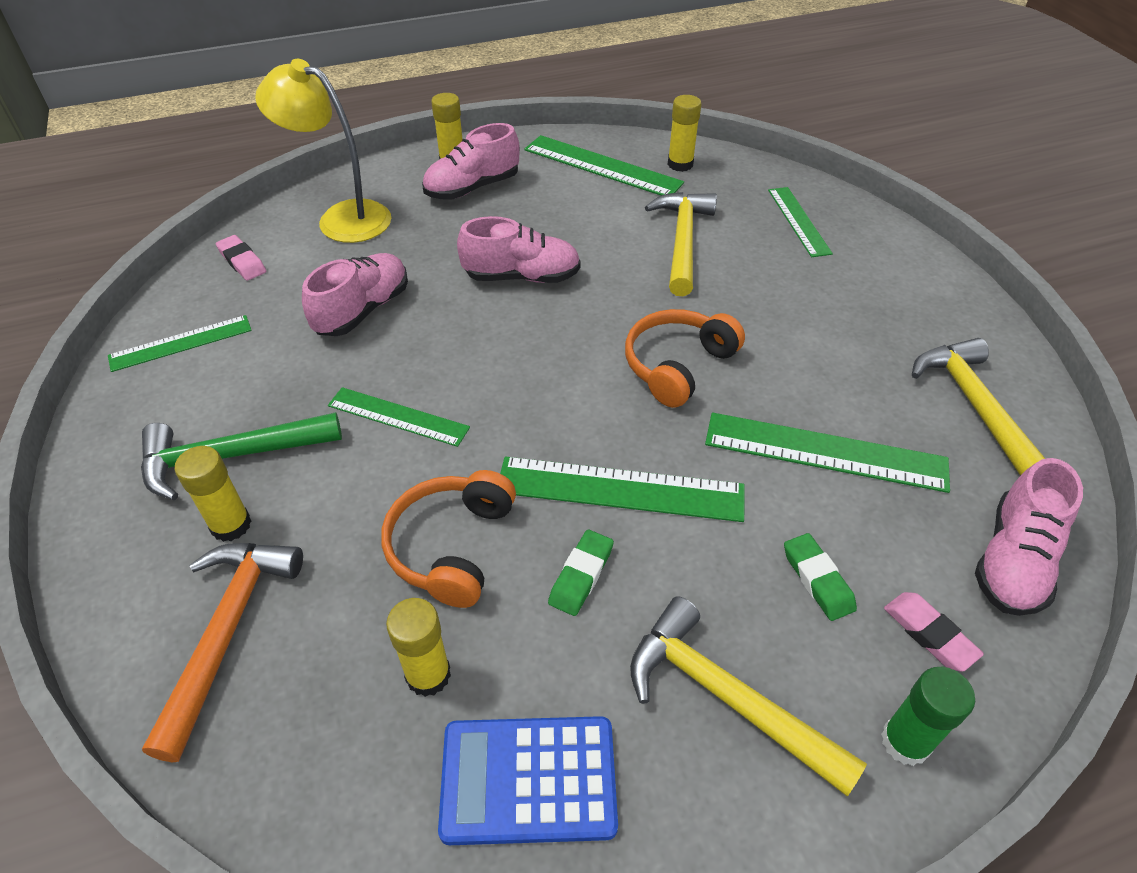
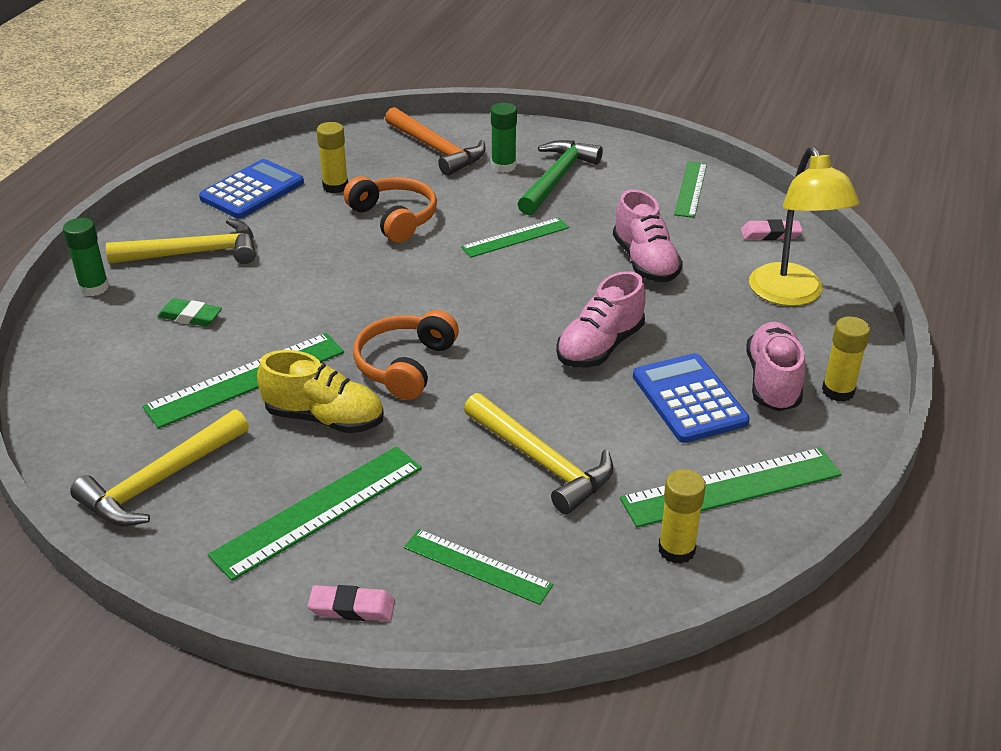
camera: 130 degrees right, 10 degrees down
(231, 525) = (503, 166): yellow glue stick -> green glue stick
(342, 218) = (791, 295): yellow lamp -> yellow lamp turned 105 degrees clockwise
(535, 212) = (689, 399): none -> blue calculator
(581, 575) = (316, 246): green eraser -> none
(620, 489) = (346, 286): green ruler -> green ruler (319, 511)
(677, 365) = (405, 365): orange headphones -> orange headphones turned 150 degrees counterclockwise
(793, 368) = (324, 418): none -> yellow shoe
(929, 634) = (108, 331): pink eraser -> pink eraser (352, 608)
(975, 408) = (160, 481): yellow hammer -> yellow hammer turned 105 degrees clockwise
(1013, 560) = (76, 395): pink shoe -> none

